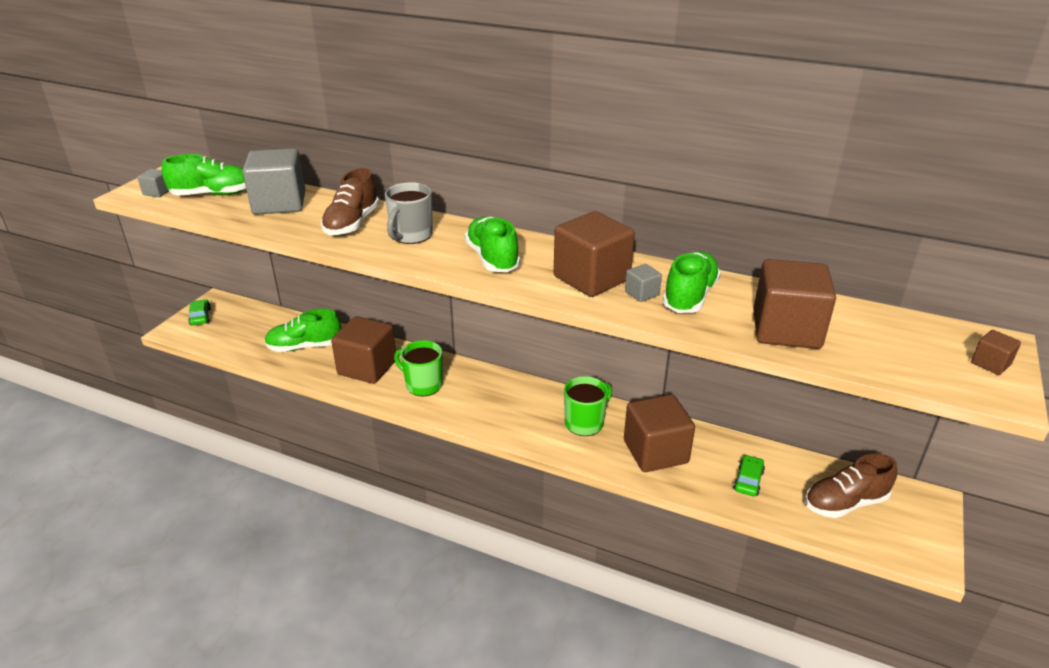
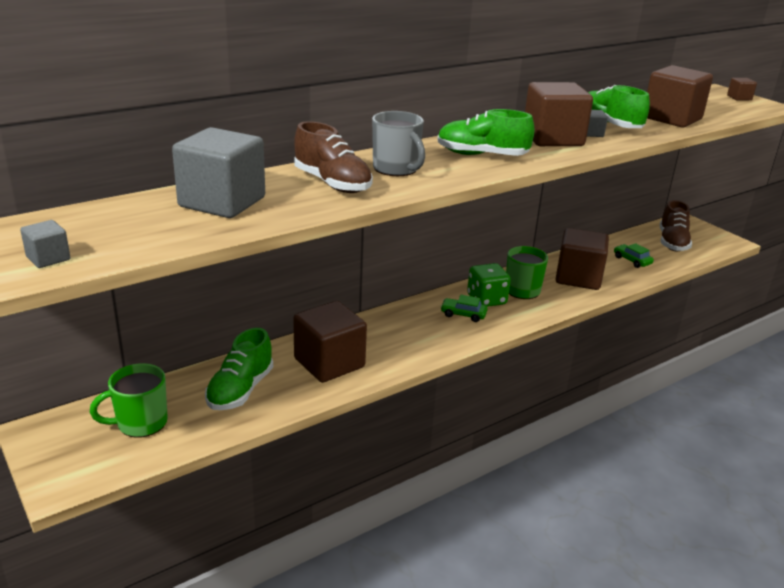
camera: 60 degrees left, 5 degrees down
(200, 317) = (59, 453): green car -> green car (463, 314)
(213, 194) = (126, 229): green shoe -> none
(423, 385) = (393, 342): green mug -> green mug (140, 423)
(542, 408) = (486, 300): none -> green dice

